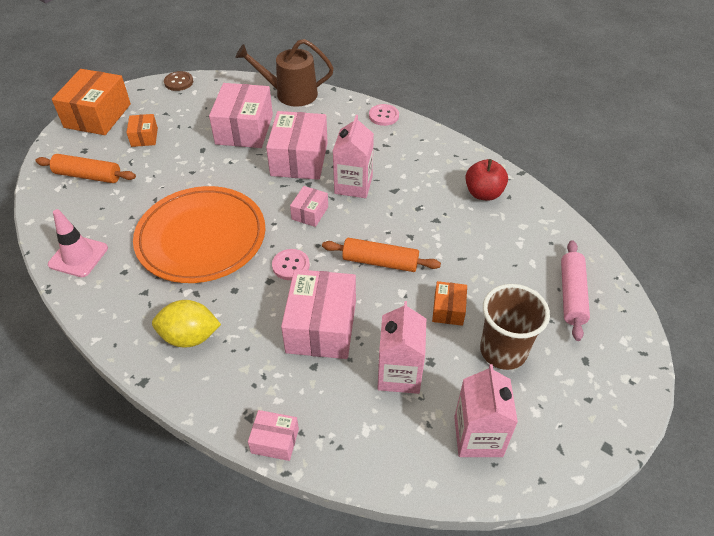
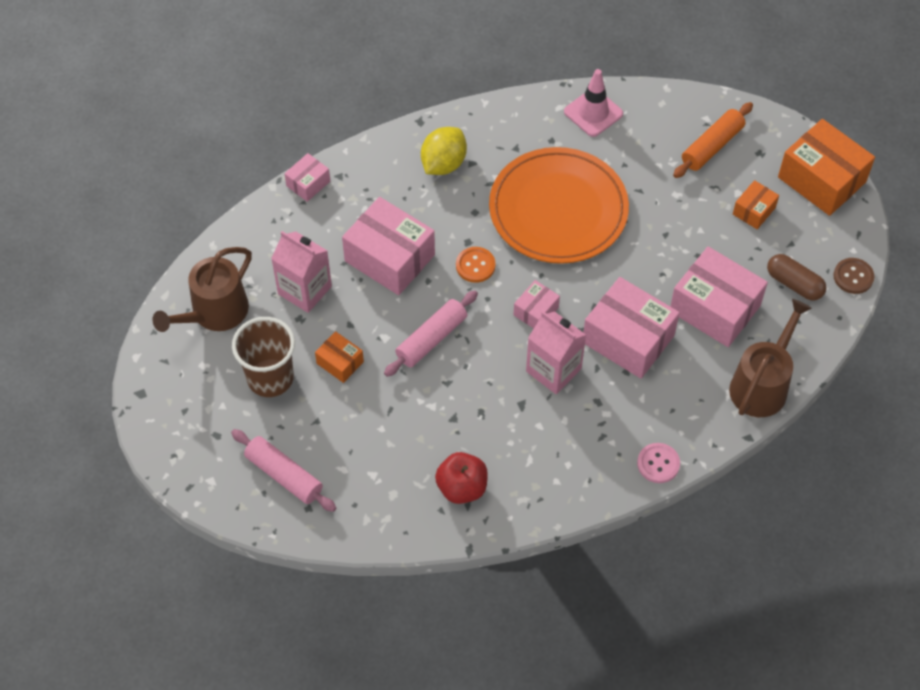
camera: 120 degrees right, 10 degrees up
(144, 137) = (754, 211): orange box -> orange box turned 75 degrees counterclockwise
(200, 103) = (794, 284): none -> brown capsule
(291, 265) = (475, 265): pink button -> orange button
(310, 213) = (536, 311): pink box -> pink box turned 75 degrees clockwise
(380, 262) = (431, 339): orange rolling pin -> pink rolling pin
(478, 436) = (215, 312): pink carton -> brown watering can

